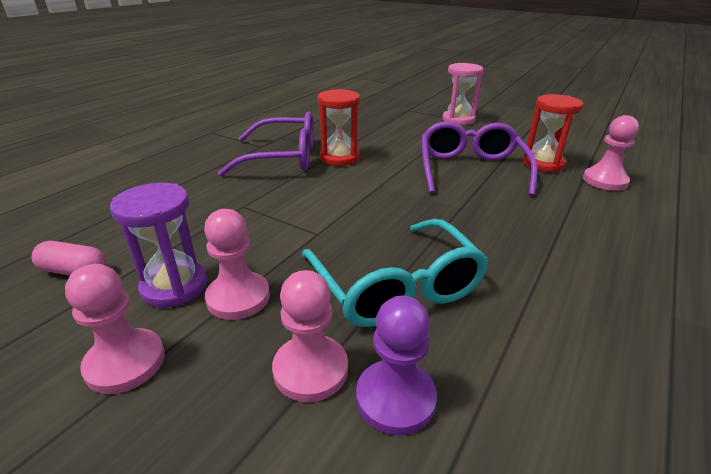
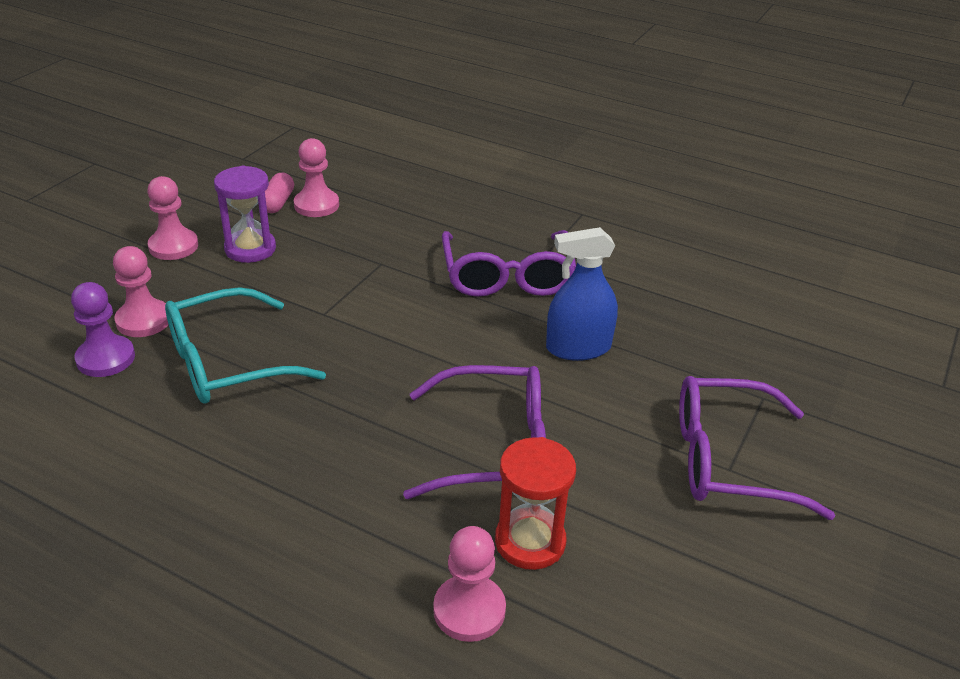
camera: 85 degrees right, 5 degrees up
(238, 297) = (230, 280): pink pawn -> pink pawn (316, 205)
(339, 158) = (515, 321): red hourglass -> none
(369, 143) = (578, 348): none -> blue spray bottle
(458, 120) = (728, 460): pink hourglass -> purple glasses

